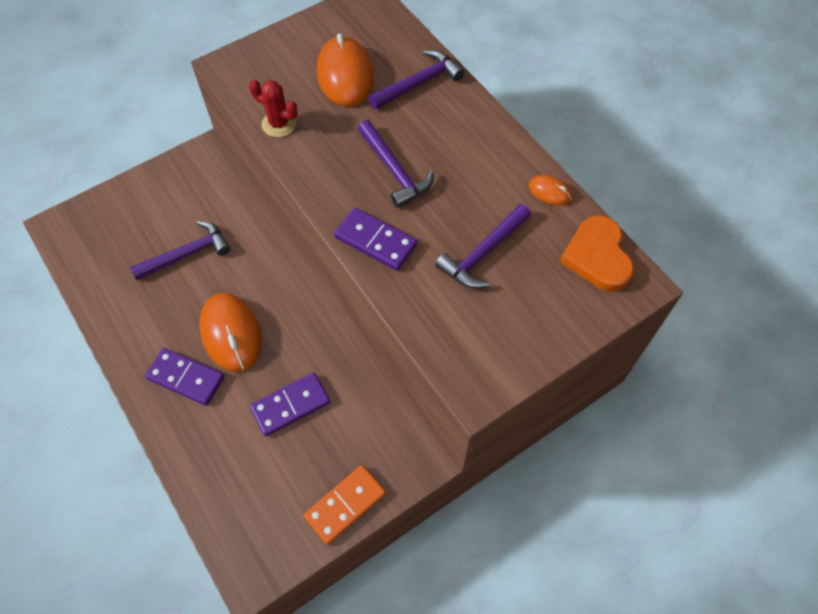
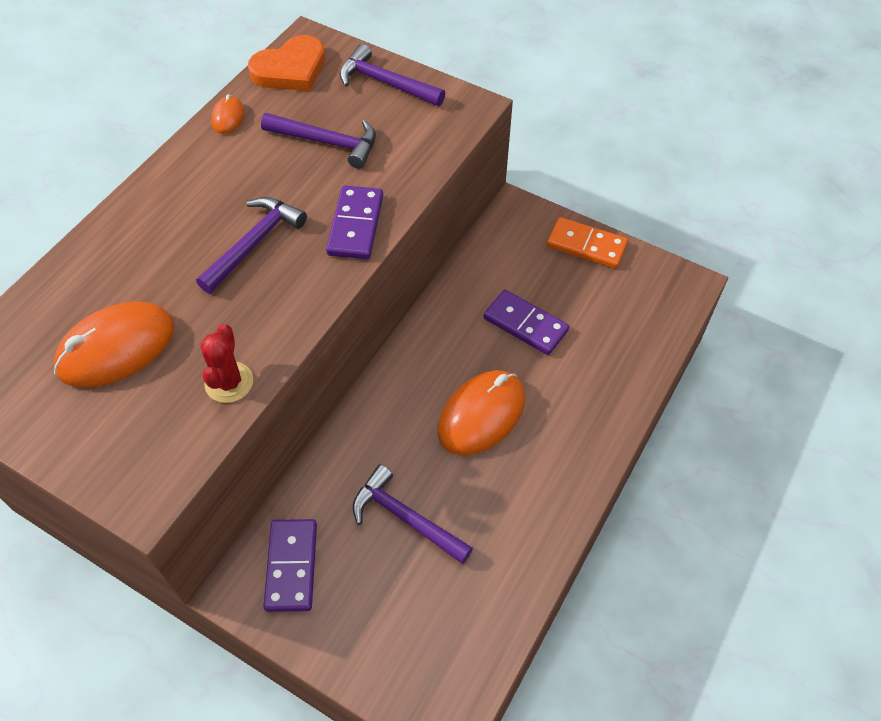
camera: 115 degrees left, 5 degrees down
(186, 378) = (554, 431): purple domino -> purple domino (291, 566)
(419, 83) = (106, 269): purple hammer -> purple hammer (386, 83)

